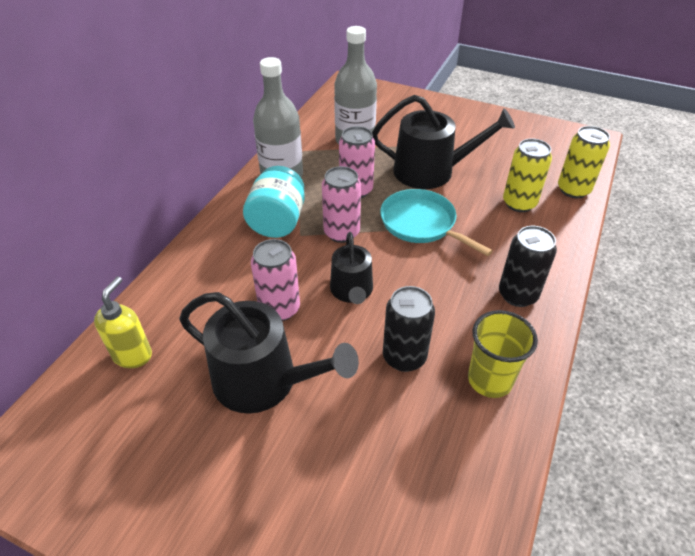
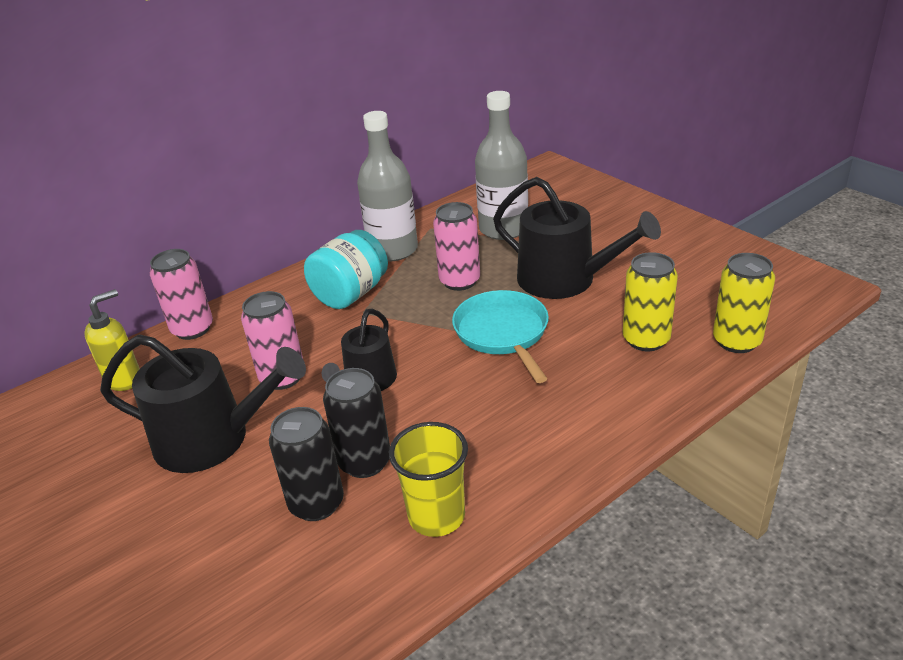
camera: 30 degrees right, 10 degrees down
(264, 381) = (212, 439): black watering can -> black watering can turned 45 degrees counterclockwise
(341, 233) = (406, 321): pink can -> pink can (192, 329)
(517, 295) = (551, 439): black can -> black can (316, 503)

